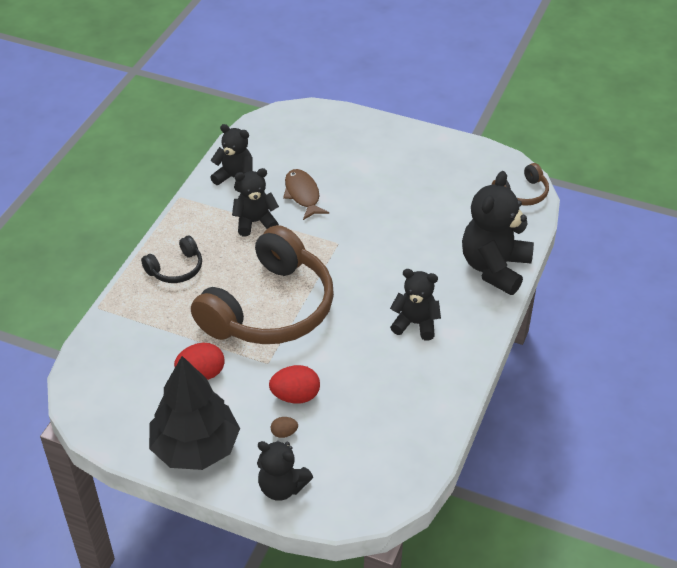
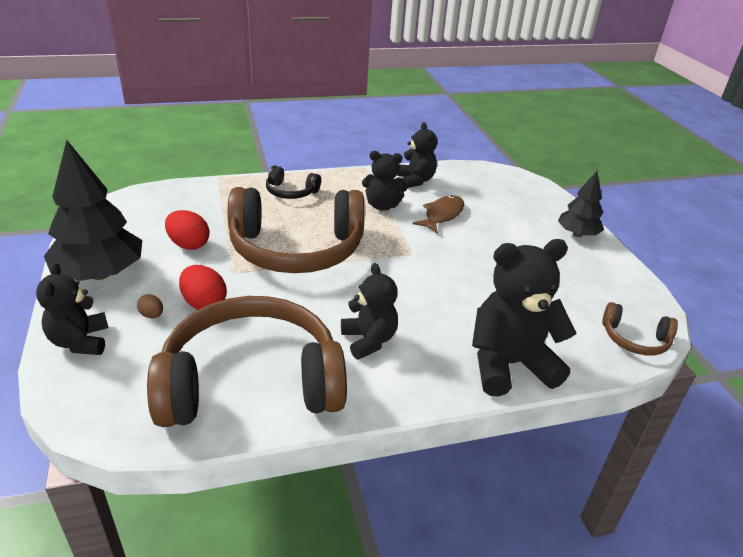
camera: 50 degrees right, 10 degrees down
(255, 222) = (382, 206): black teddy bear -> black teddy bear turned 150 degrees clockwise
(397, 137) = (577, 234): none -> black tree
(407, 406) = (251, 382): none -> brown headphones

